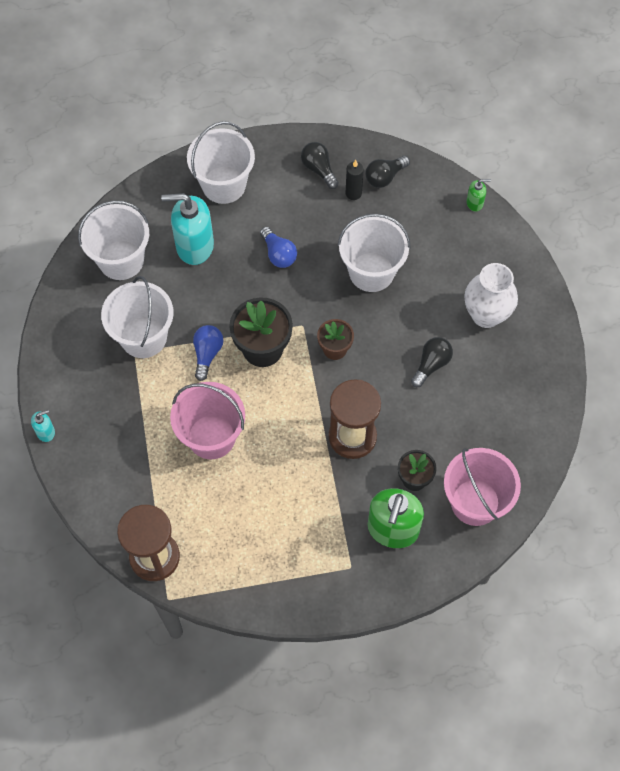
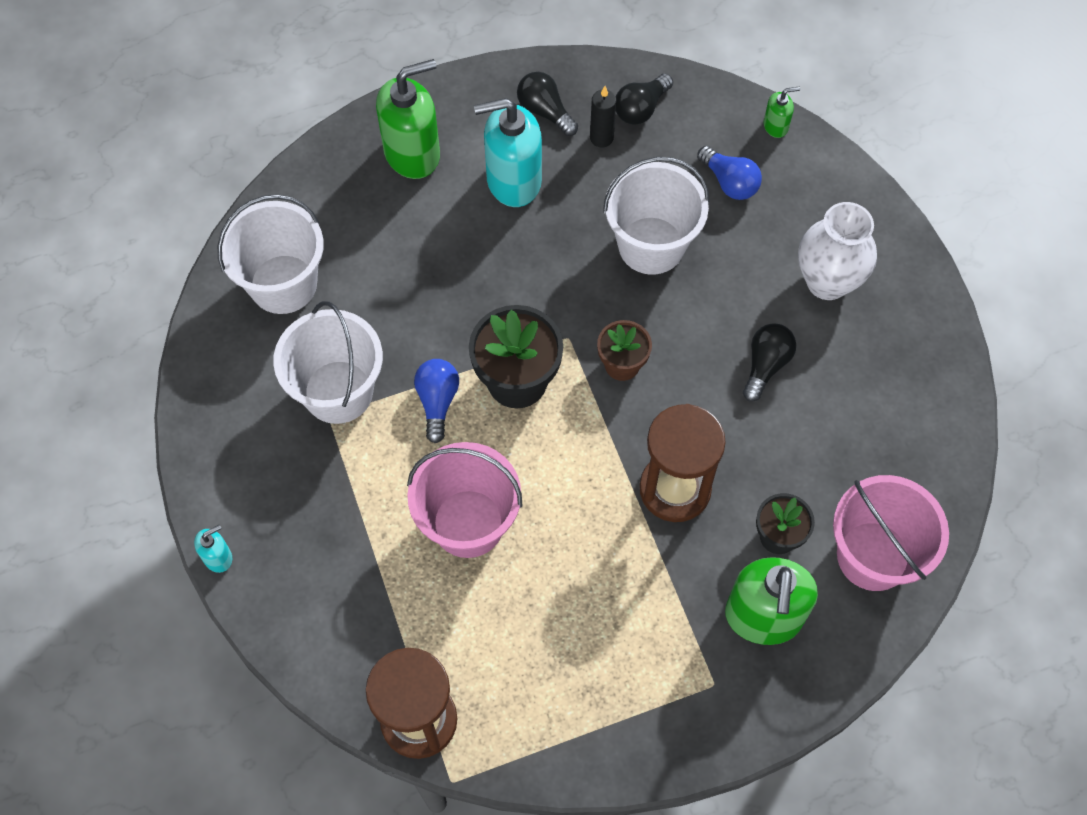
camera: 10 degrees left, 0 degrees up
(194, 246) = (387, 247): turquoise soap dispenser -> turquoise soap dispenser (513, 180)
(224, 185) = (412, 153): white bucket -> green soap dispenser
(278, 254) = (512, 240): blue light bulb -> blue light bulb (729, 182)

